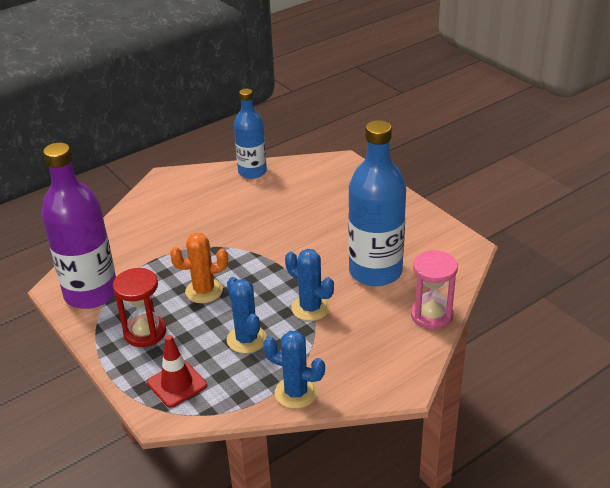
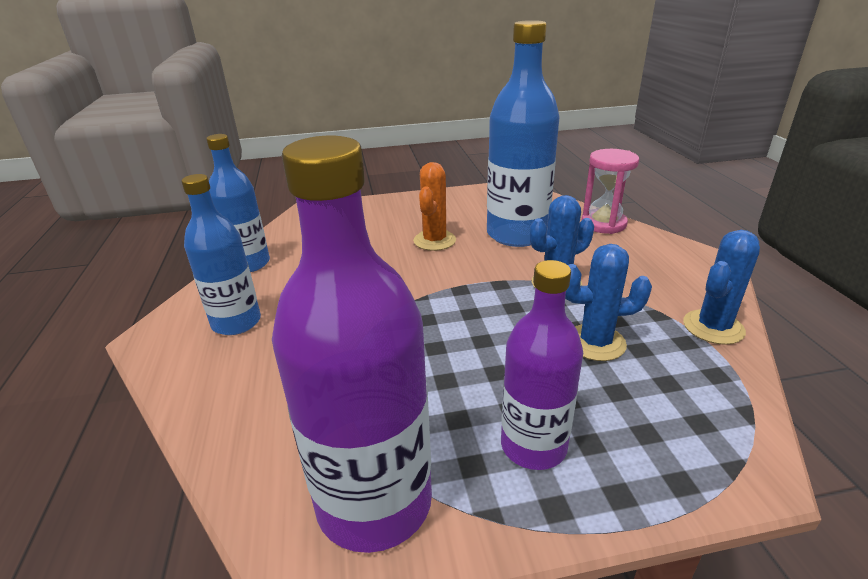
camera: 65 degrees left, 5 degrees down
(145, 332) = (533, 446): red hourglass -> purple bottle
(177, 384) = (678, 434): red traffic cone -> none
(191, 197) = (236, 322): none -> blue bottle
(204, 291) = (468, 357): orange cactus -> orange cactus (434, 240)

